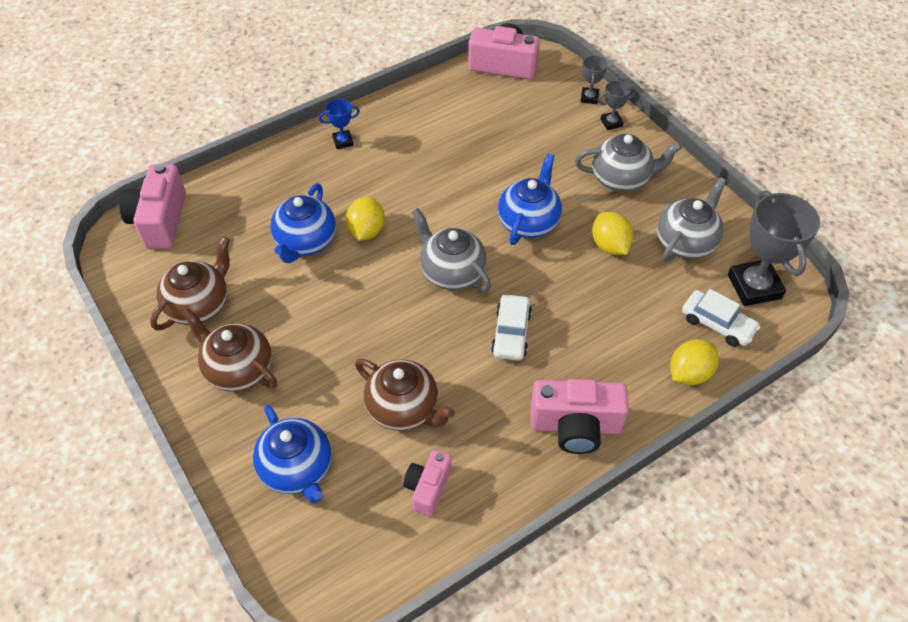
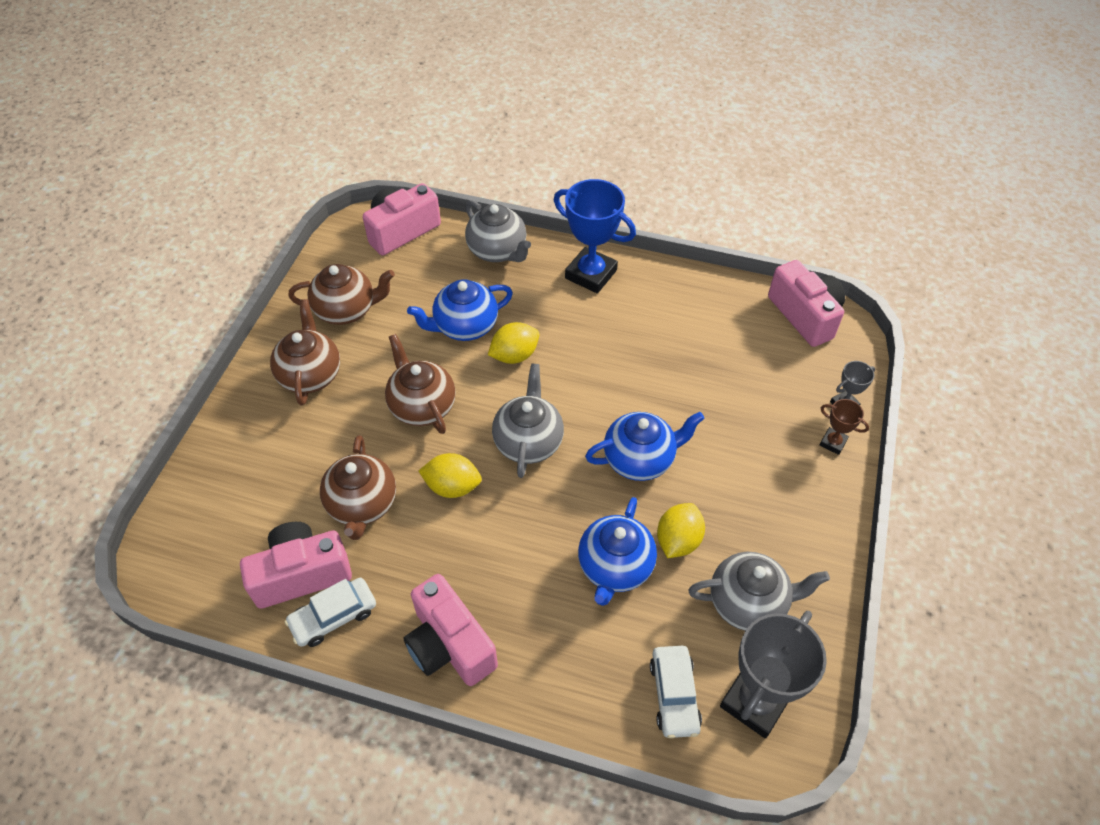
camera: 50 degrees right, 0 degrees up
(297, 469) = (252, 475): blue teapot -> blue teapot (614, 567)
(343, 141) = (591, 274): blue trophy -> blue trophy, size x2.08
(351, 315) = (422, 406): none -> brown teapot
(428, 488) = (301, 574): pink camera -> pink camera, size x1.66
(511, 333) = (505, 529): white car -> white car (333, 616)
(611, 122) = (833, 442): grey trophy -> brown trophy
(621, 179) = (770, 497): grey teapot -> grey teapot (498, 251)
(689, 373) = (590, 706): yellow lemon -> yellow lemon (452, 486)

